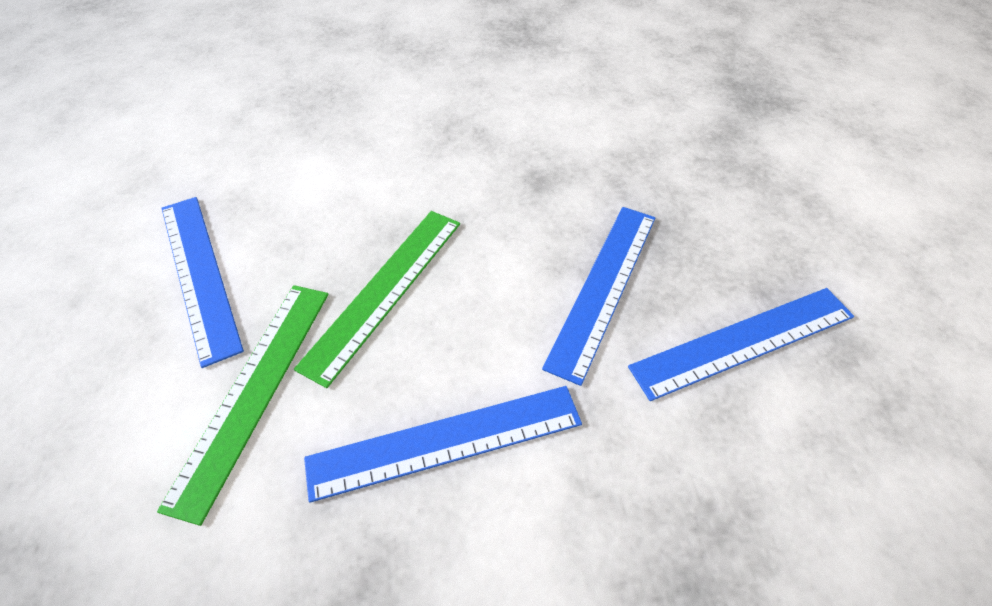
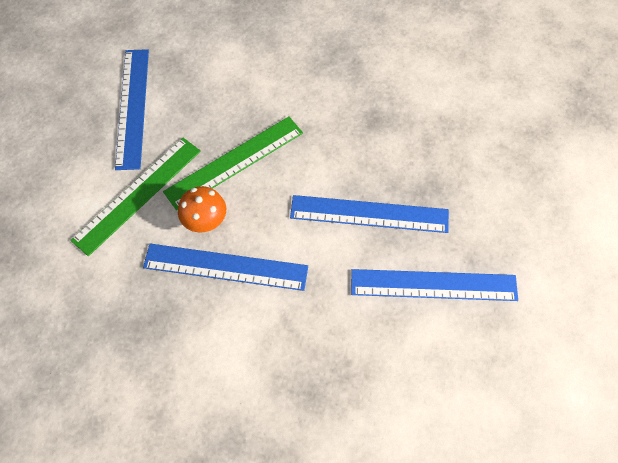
camera: 25 degrees right, 10 degrees up
(382, 388) = (205, 223): none -> orange mushroom
(604, 287) = (369, 214): blue ruler -> blue ruler turned 45 degrees clockwise

